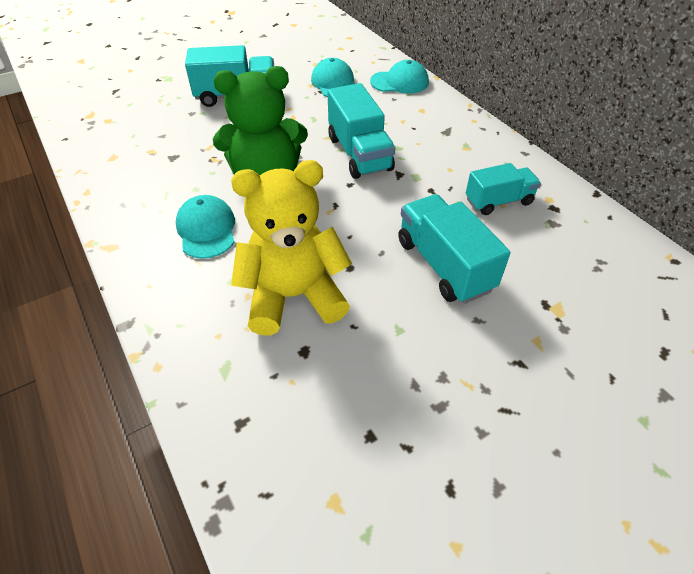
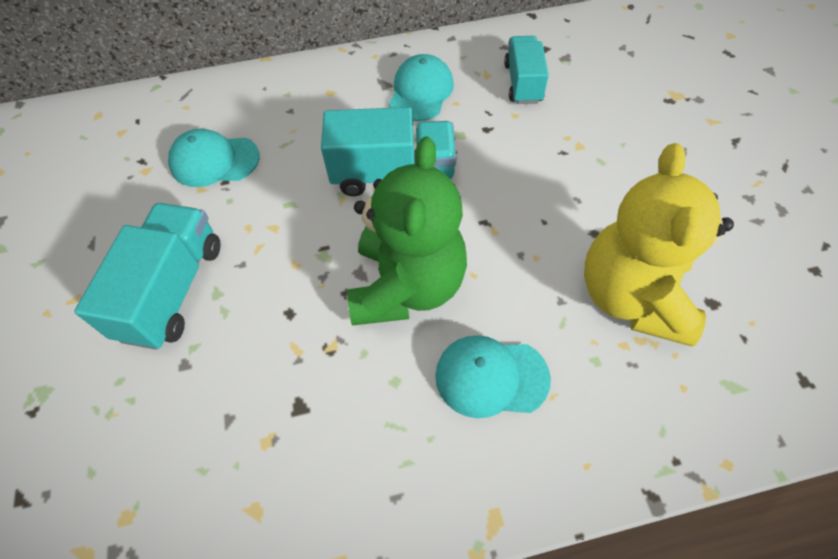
camera: 70 degrees left, 10 degrees up
(399, 82) = (255, 94): turquoise cap -> turquoise cap (421, 92)
(444, 265) = (607, 153): turquoise truck -> none

